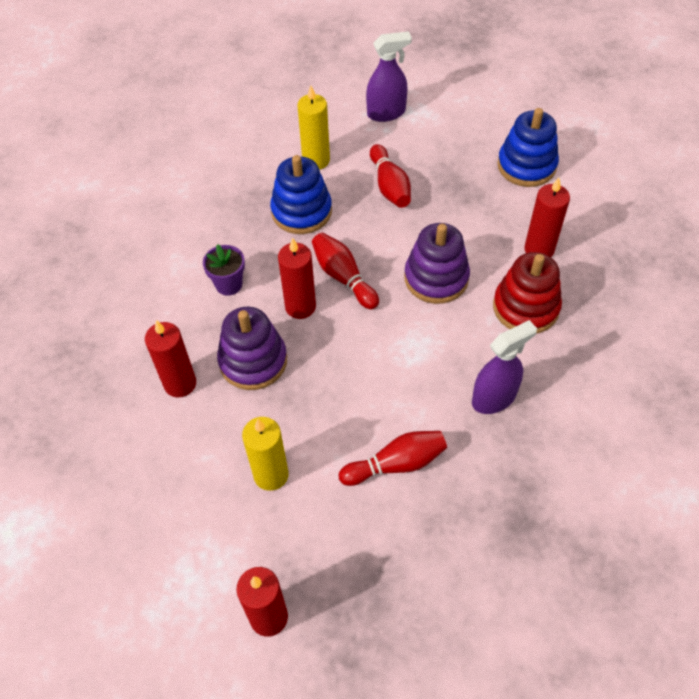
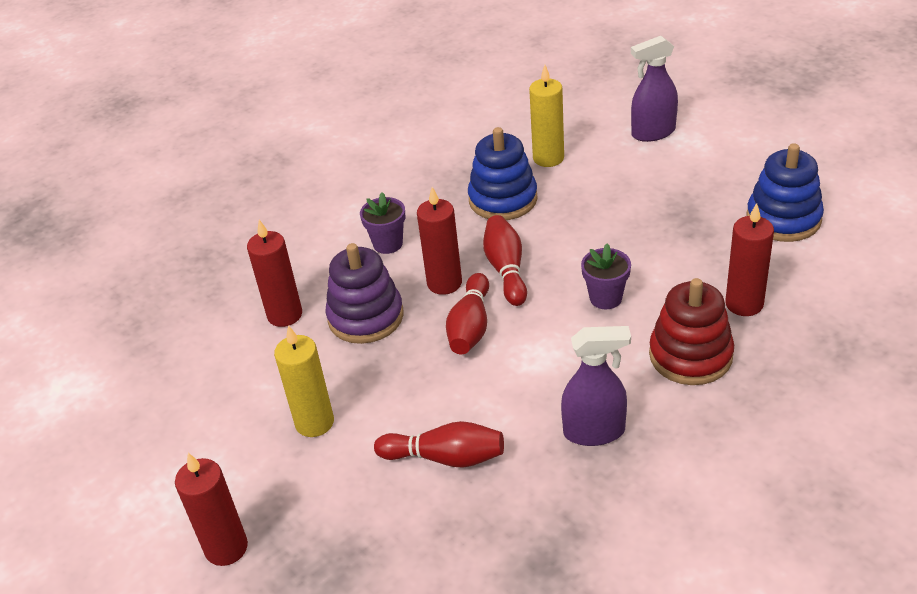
camera: 30 degrees right, 15 degrees down
(386, 113) = (653, 133): purple spray bottle -> purple spray bottle turned 150 degrees clockwise
(389, 186) = (612, 199): red bowling pin -> red bowling pin (470, 326)
(436, 278) = (605, 298): purple stacking toy -> purple flower pot

